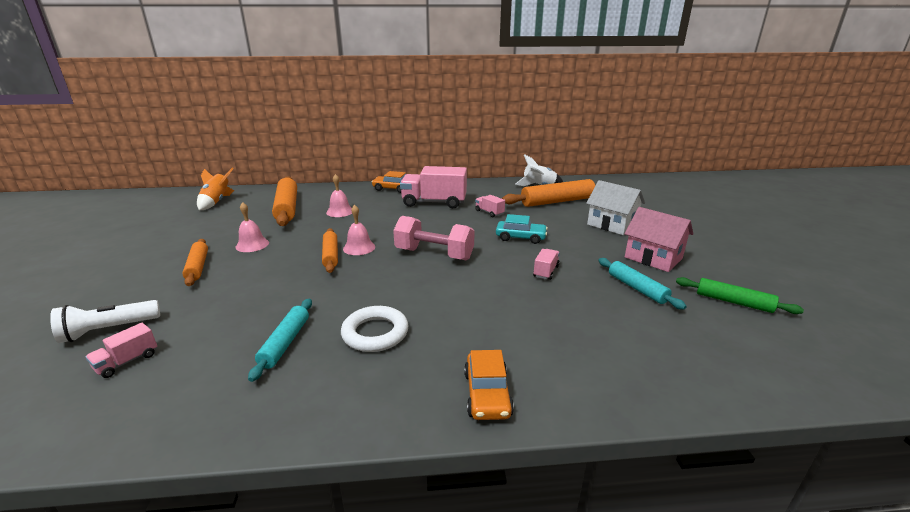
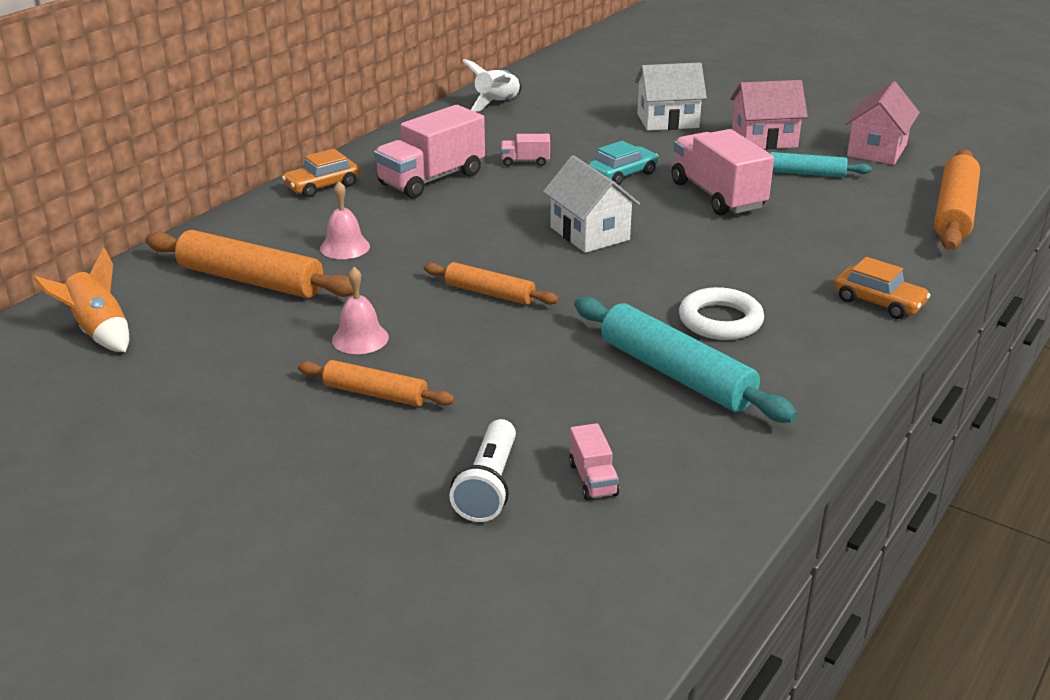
camera: 50 degrees left, 5 degrees up
(285, 343) = (676, 374): turquoise rolling pin -> turquoise rolling pin, size x1.69
(359, 247) = (496, 269): pink bell -> none
(434, 254) = (589, 233): pink dumbbell -> white house
(546, 271) = (717, 195): pink truck -> pink truck, size x2.17
(557, 201) = (561, 116): orange rolling pin -> orange rolling pin (954, 212)
(733, 302) = (877, 150): green rolling pin -> pink house

